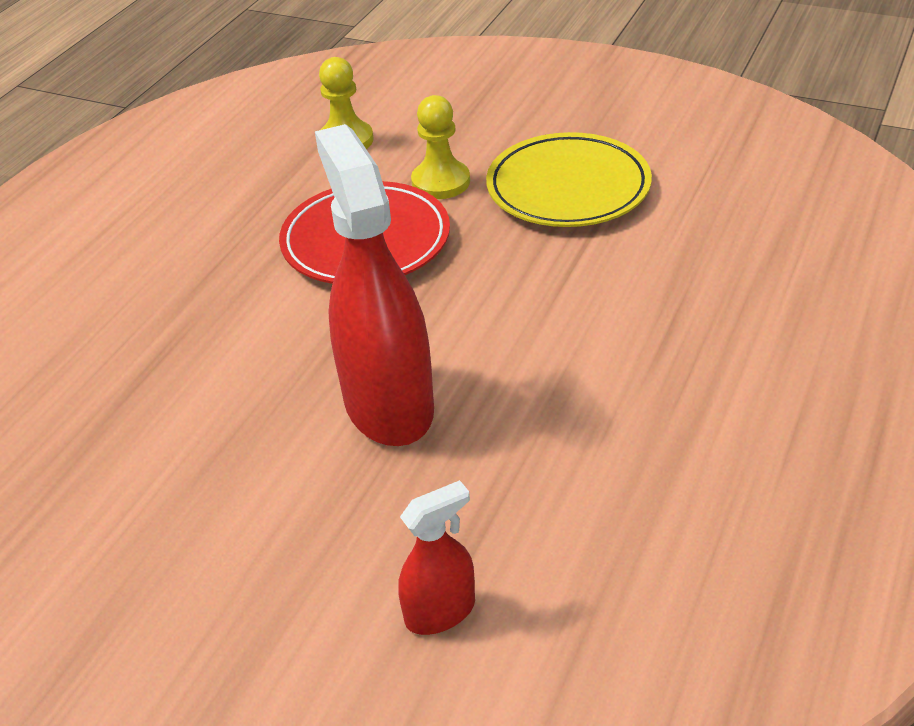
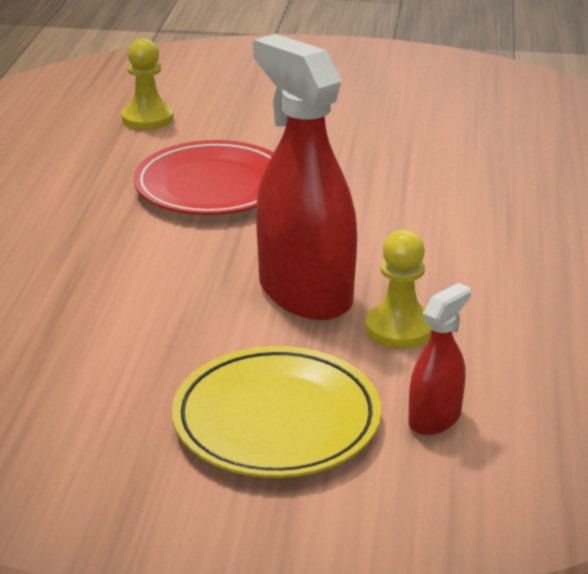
camera: 20 degrees left, 10 degrees down
(441, 182) = (254, 140): yellow pawn -> yellow pawn (399, 329)
(568, 188) = (369, 134): yellow plate -> yellow plate (276, 420)

